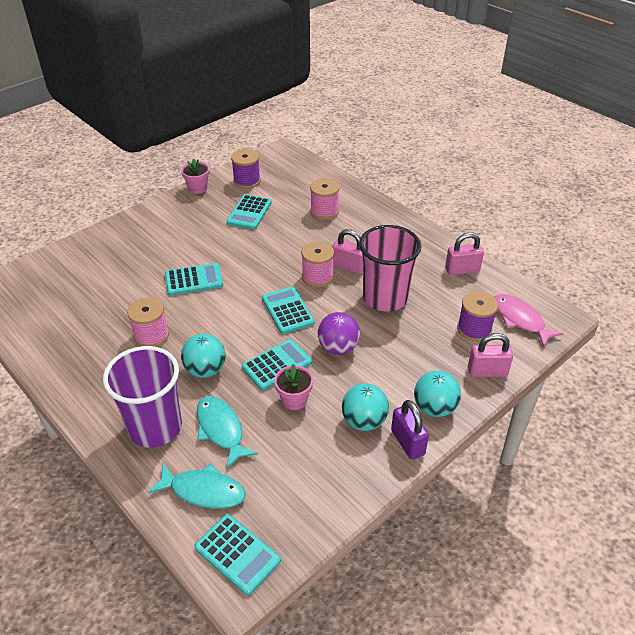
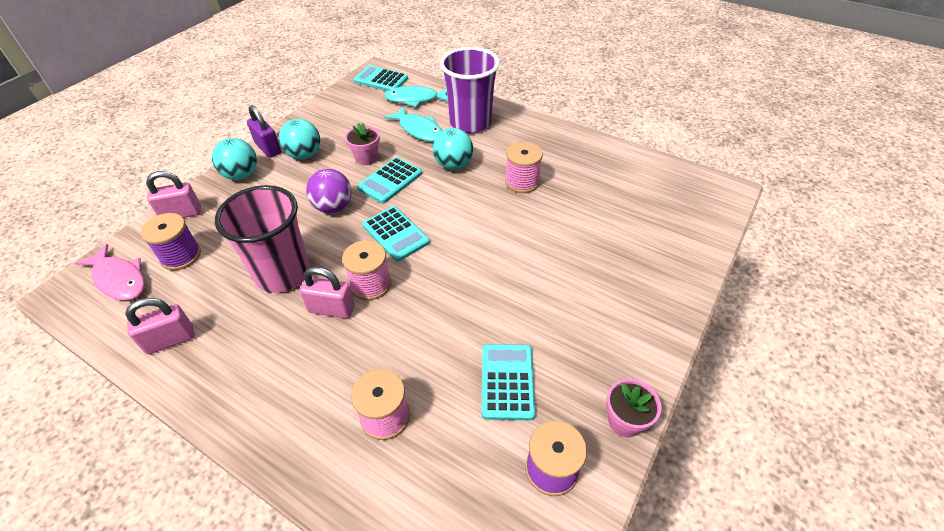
camera: 165 degrees right, 5 degrees up
(194, 280) = (519, 248): turquoise calculator -> none

